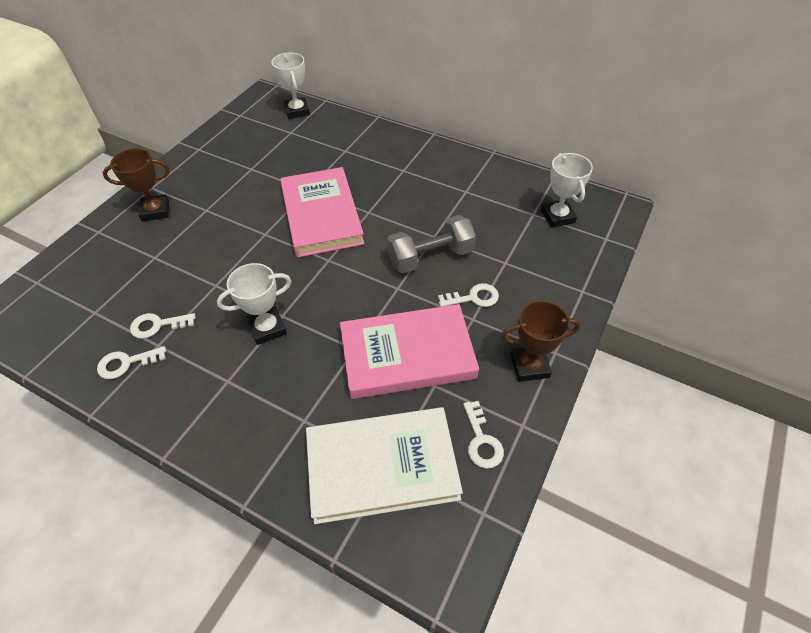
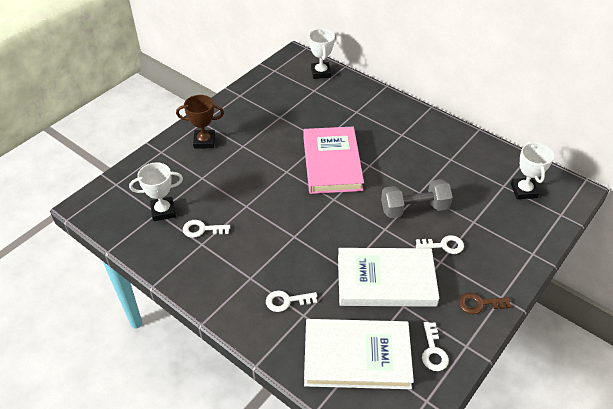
camera: 10 degrees right, 5 degrees down
(126, 363) = (178, 253): white key -> white key (286, 301)
(267, 328) = (282, 244): white trophy -> white trophy (163, 211)
(407, 354) = (386, 280): pink book -> white book
(529, 366) = (479, 304): brown trophy -> brown key

